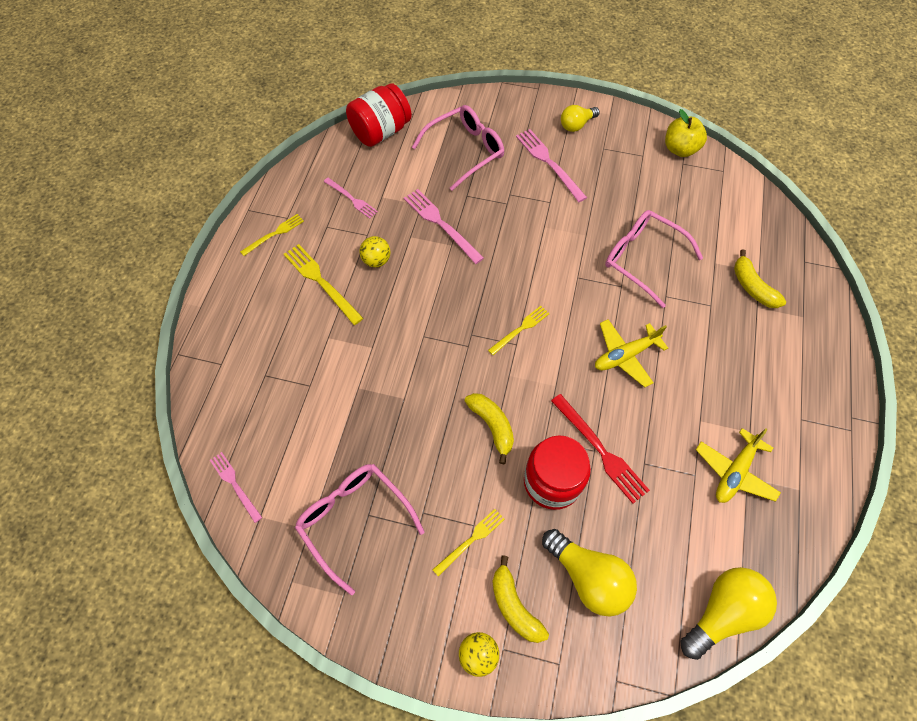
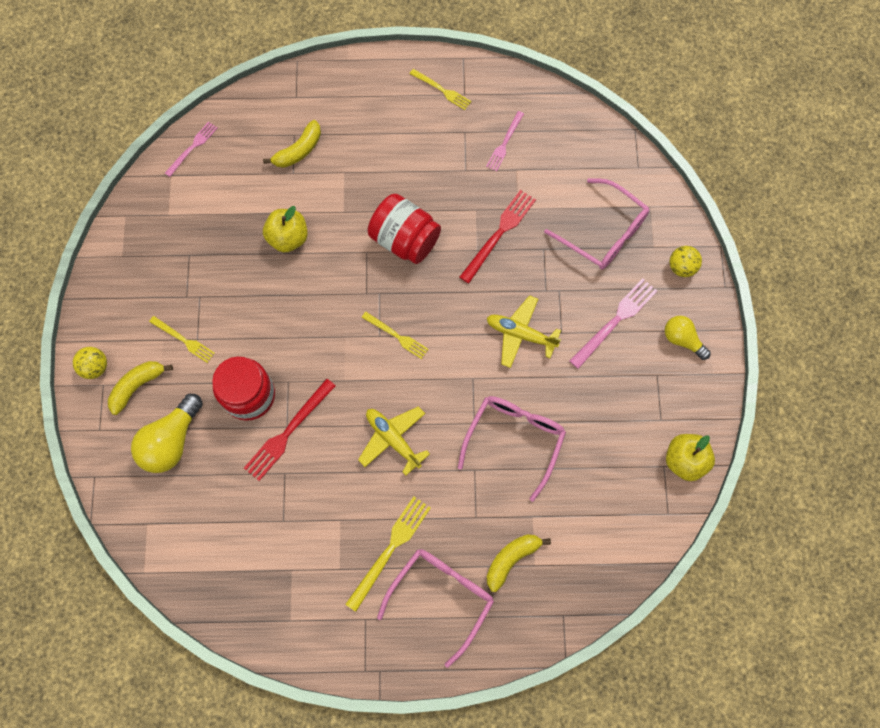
camera: 75 degrees right, 10 degrees up
(321, 282) = (400, 147): yellow fork -> yellow fork (390, 549)
(354, 520) = (182, 246): pink glasses -> pink glasses (441, 597)
(376, 260) = (438, 187): yellow ball -> yellow ball (681, 267)
(381, 132) = (601, 143): red jar -> red jar (405, 239)
(383, 405) = (288, 238): none -> yellow apple
(441, 224) = (499, 233): pink fork -> red fork
(492, 426) = (290, 333): yellow banana -> yellow banana (298, 151)
(722, 612) = (163, 557): yellow light bulb -> none
(734, 472) = (294, 557): yellow plane -> yellow plane (520, 334)

